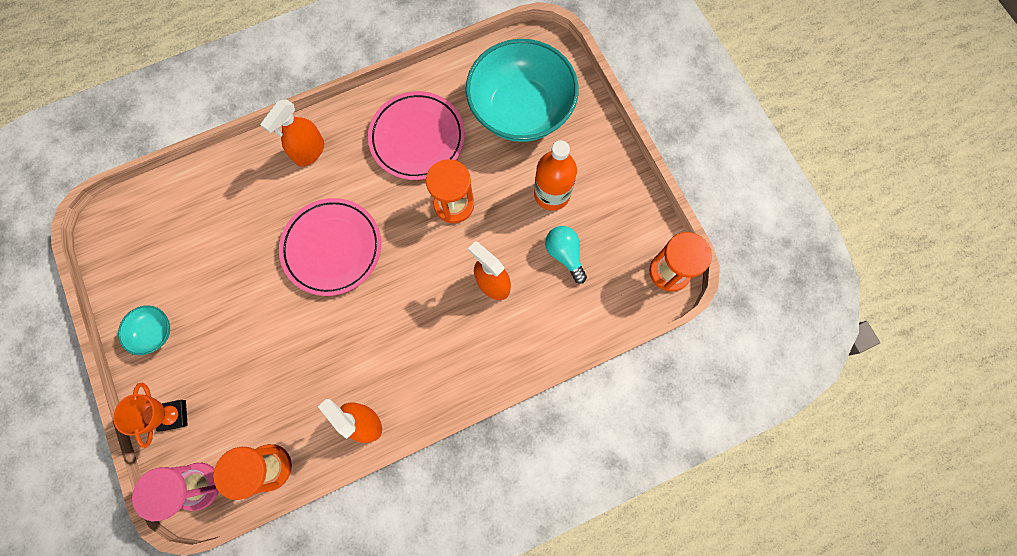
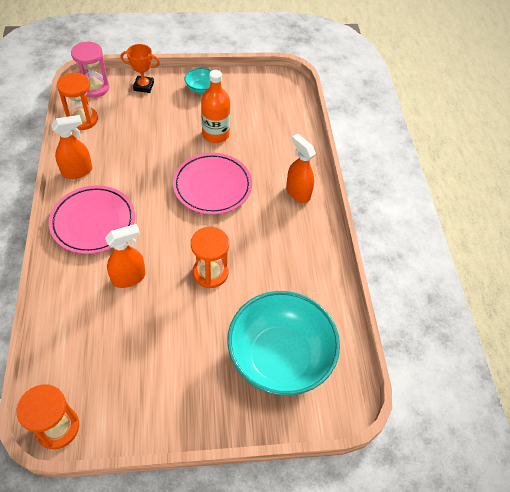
camera: 105 degrees right, 20 degrees down
(417, 138) = (282, 265): pink plate -> pink plate (93, 222)
(552, 194) = (184, 352): orange bottle -> orange bottle (215, 134)
(564, 254) = (124, 341): turquoise light bulb -> none

